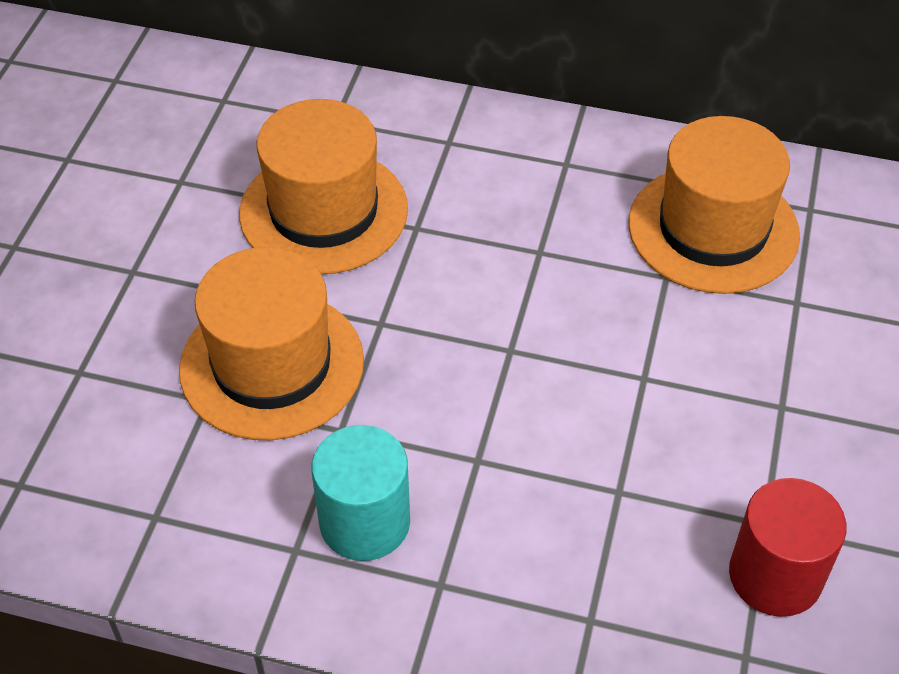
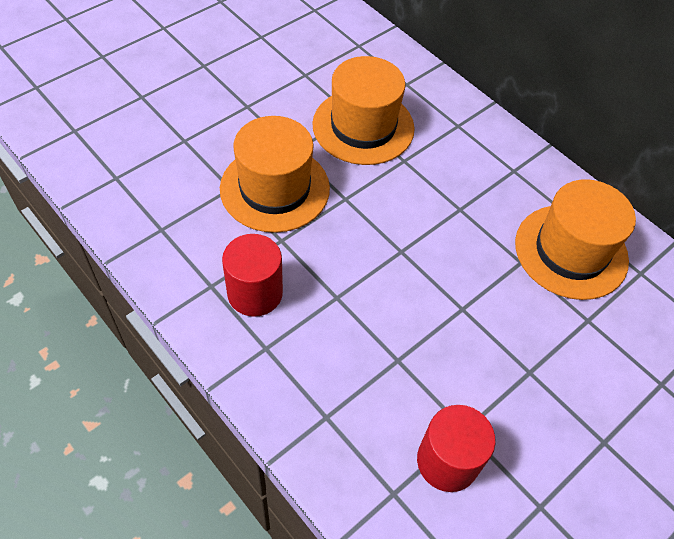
camera: 30 degrees right, 5 degrees up
(364, 522) = (255, 293): turquoise cylinder -> red cylinder

